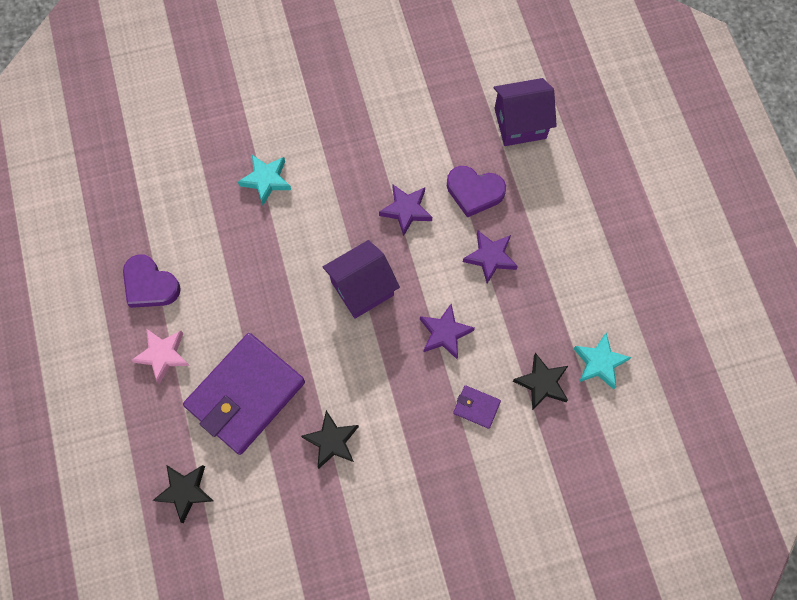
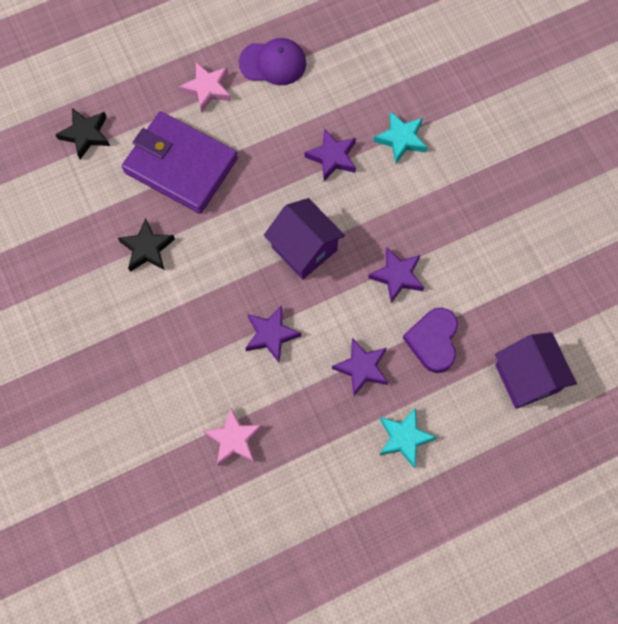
camera: 80 degrees right, 0 degrees up
(150, 285) = (273, 63): purple heart -> purple cap
(271, 246) = (332, 157): none -> purple star
(476, 407) = (199, 377): purple wallet -> none
(542, 383) = (234, 439): black star -> pink star
(599, 362) = (265, 496): turquoise star -> turquoise star (404, 438)

